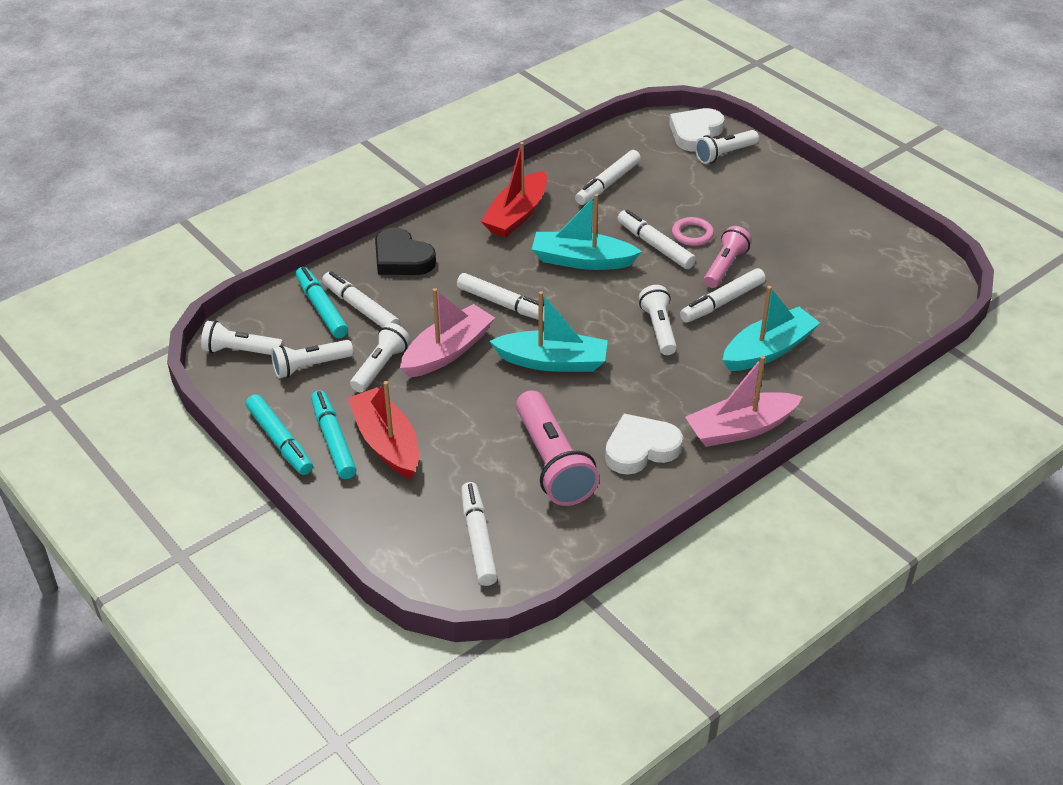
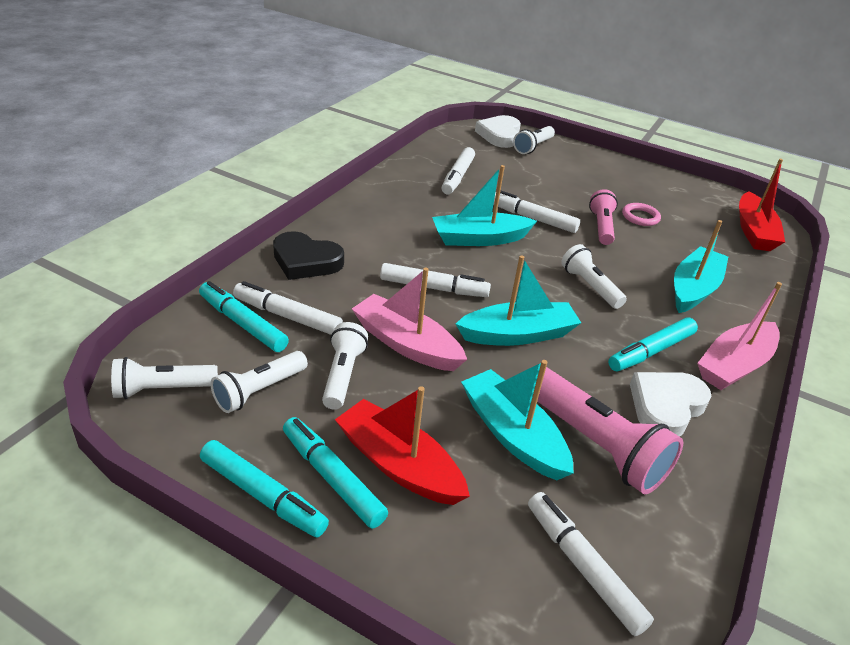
camera: 25 degrees left, 5 degrees down
(447, 351) = (406, 344): pink boat -> pink boat turned 75 degrees counterclockwise
(489, 441) = (512, 434): none -> turquoise boat
(517, 215) = (395, 209): red boat -> red boat (754, 231)
(668, 400) = (651, 351): none -> turquoise marker
(692, 234) = (555, 206): pink ring -> pink ring (640, 217)
(722, 302) = (623, 255): white marker -> none

